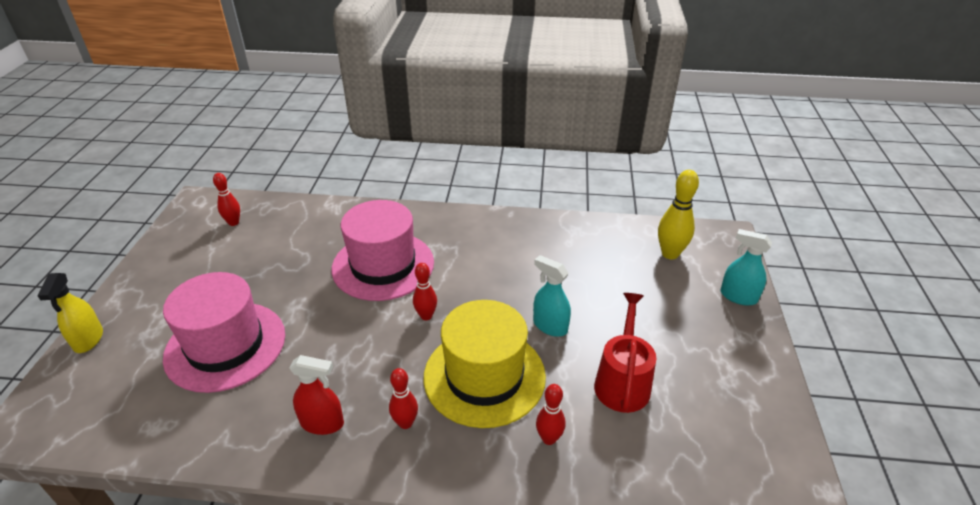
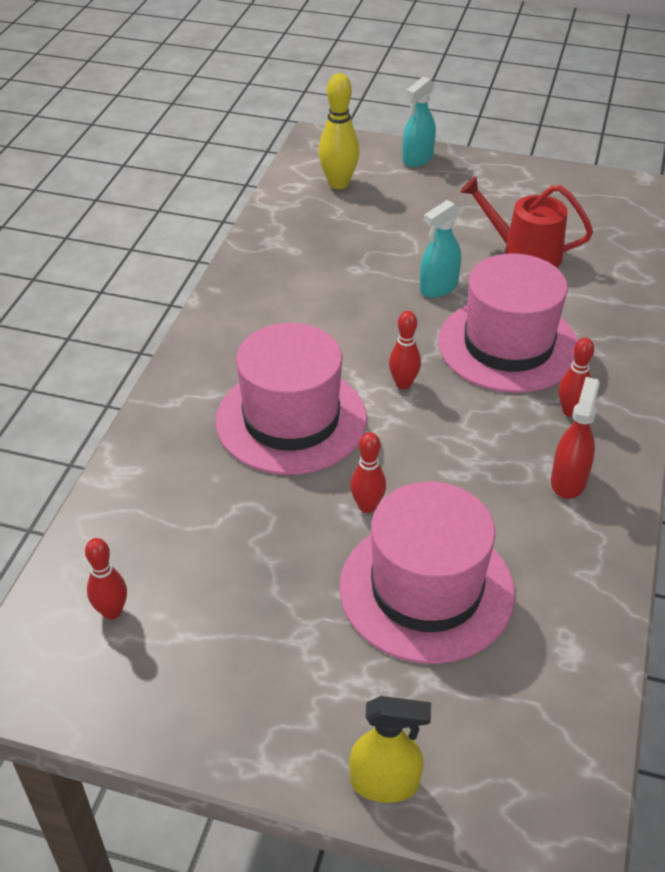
camera: 80 degrees left, 5 degrees up
(484, 376) = (508, 345): yellow hat -> pink hat
(549, 438) = (592, 312): red bowling pin -> red bowling pin (367, 506)

